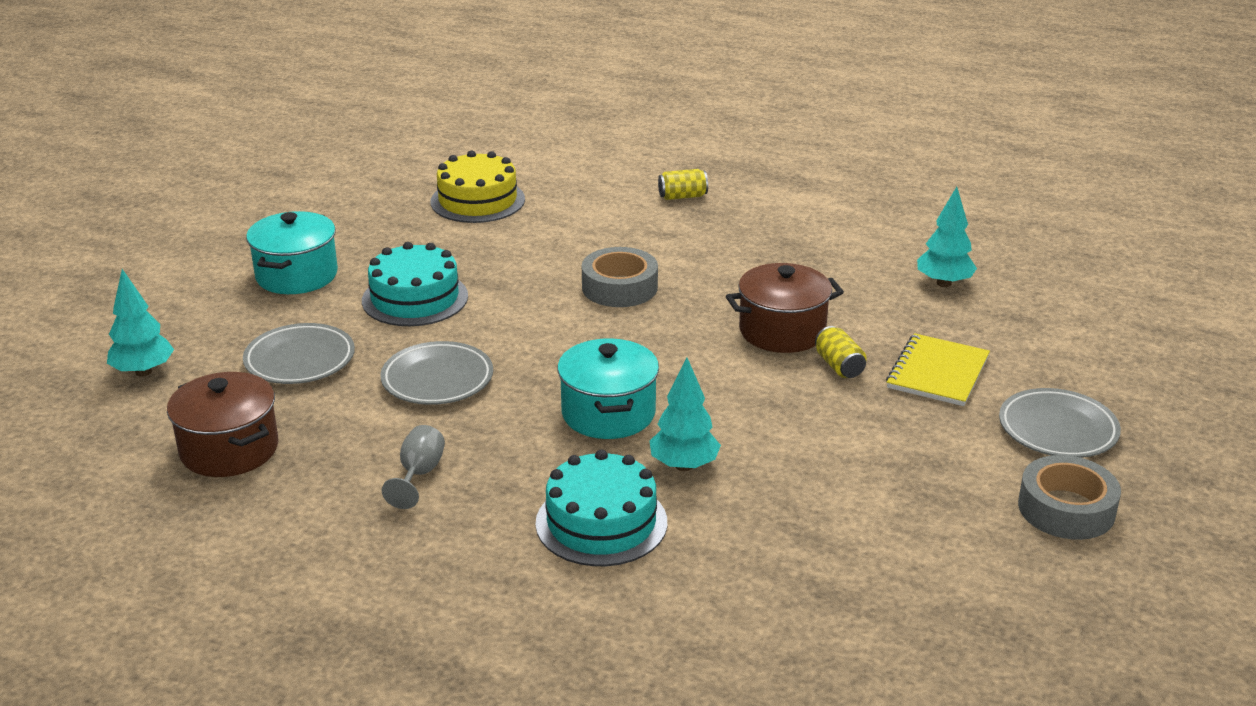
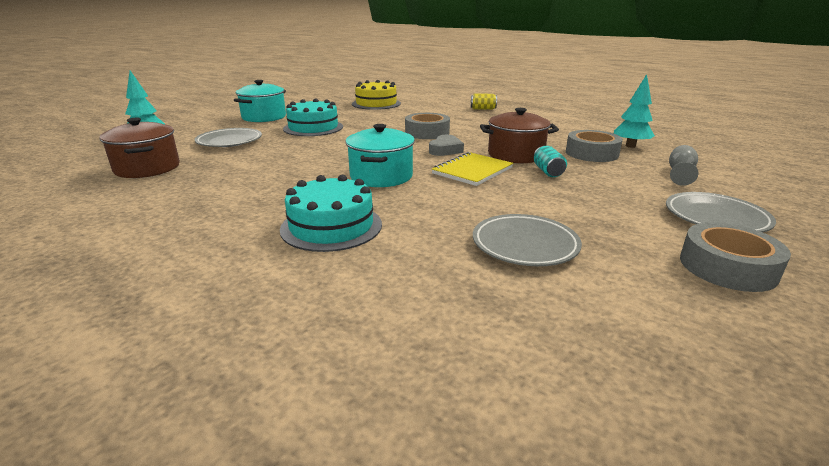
camera: 15 degrees right, 5 degrees down
(419, 474) = (238, 189): grey goblet -> grey goblet (680, 173)
(437, 379) = (293, 154): grey plate -> grey plate (524, 245)
(671, 333) = (445, 150): none -> grey heart
(684, 466) = (413, 205): turquoise tree -> none
(839, 366) = (548, 172): yellow can -> turquoise can
(891, 311) = (591, 153): none -> grey tape
(937, 373) = (619, 181): yellow notebook -> yellow notebook (472, 171)

